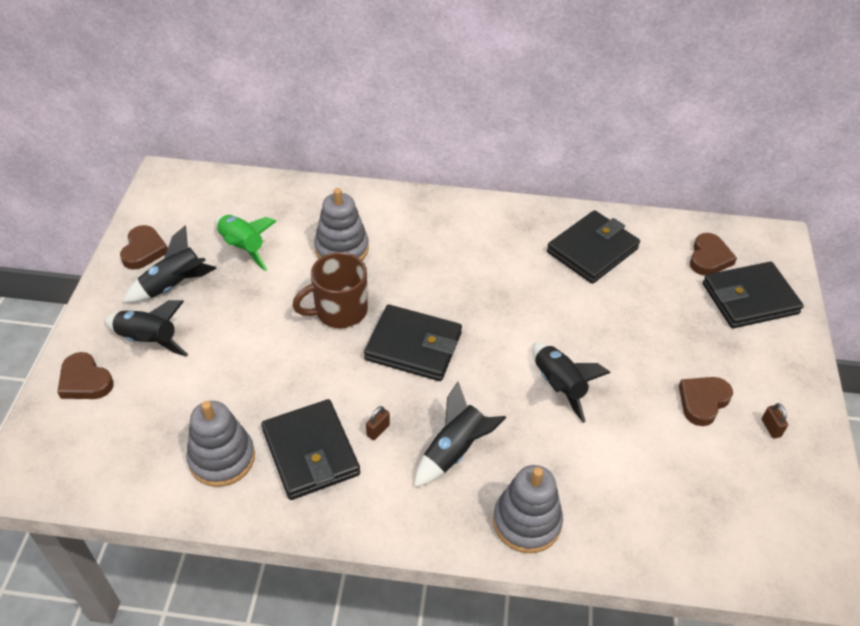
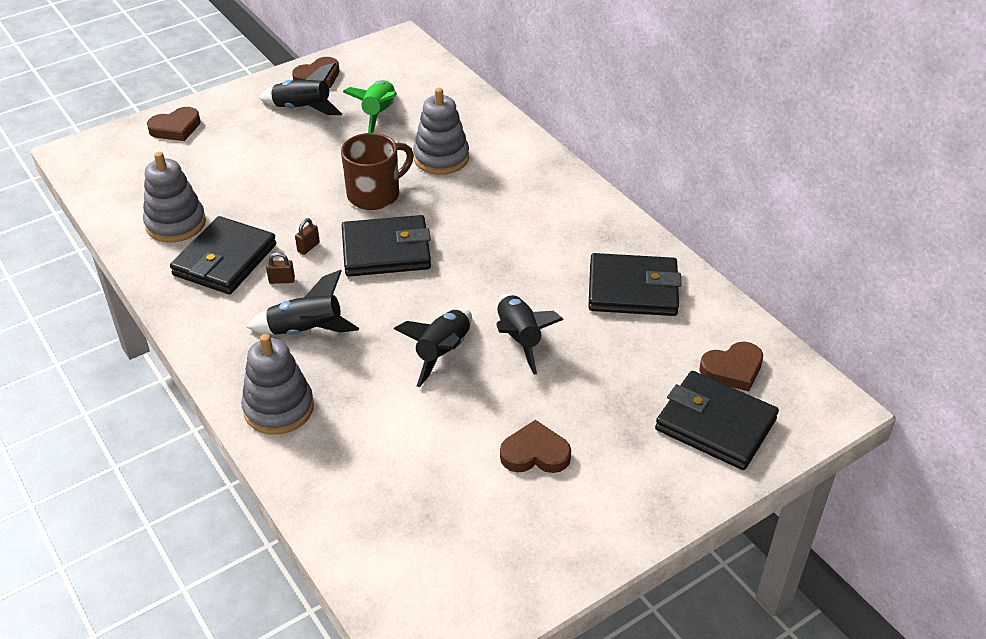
camera: 50 degrees right, 5 degrees down
(85, 381) = (176, 128): brown heart -> brown heart turned 120 degrees counterclockwise
(148, 340) = (240, 130): black rocket -> black rocket (519, 339)
(339, 311) = (375, 194): brown mug -> brown mug turned 120 degrees clockwise
(413, 346) = (386, 251): black wallet -> black wallet turned 75 degrees counterclockwise
(771, 428) = (559, 517): brown padlock -> brown padlock (308, 247)

